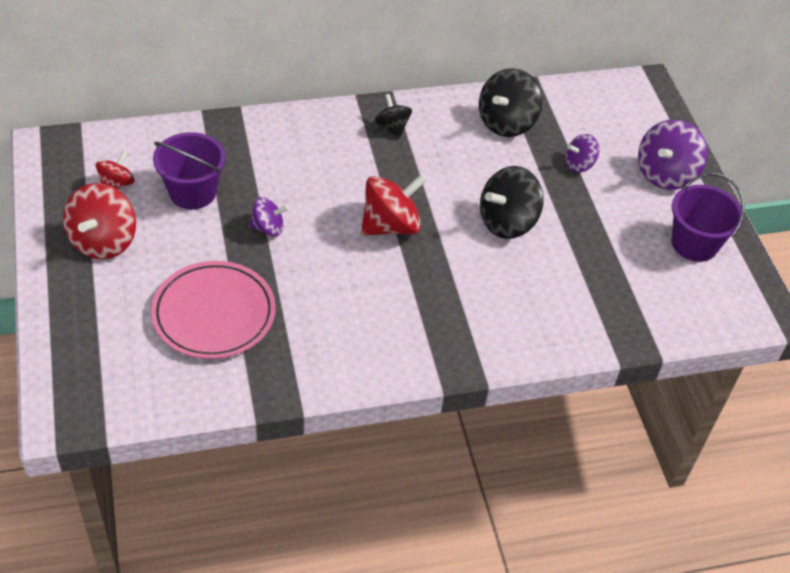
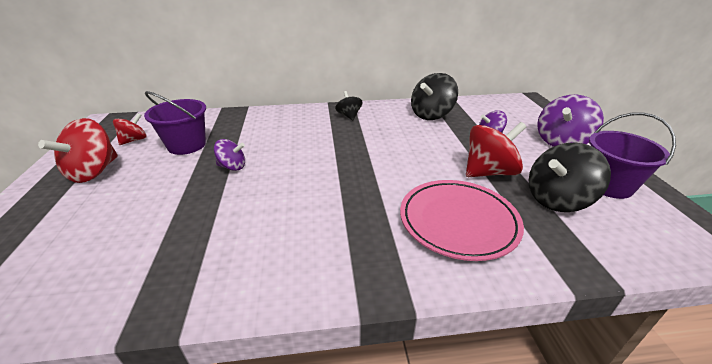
camera: 10 degrees right, 15 degrees down
(214, 314) = (145, 227): pink plate -> pink plate (458, 222)
(390, 225) = (334, 167): red spinning top -> red spinning top (489, 172)
(507, 222) = (434, 167): black spinning top -> black spinning top (557, 200)

